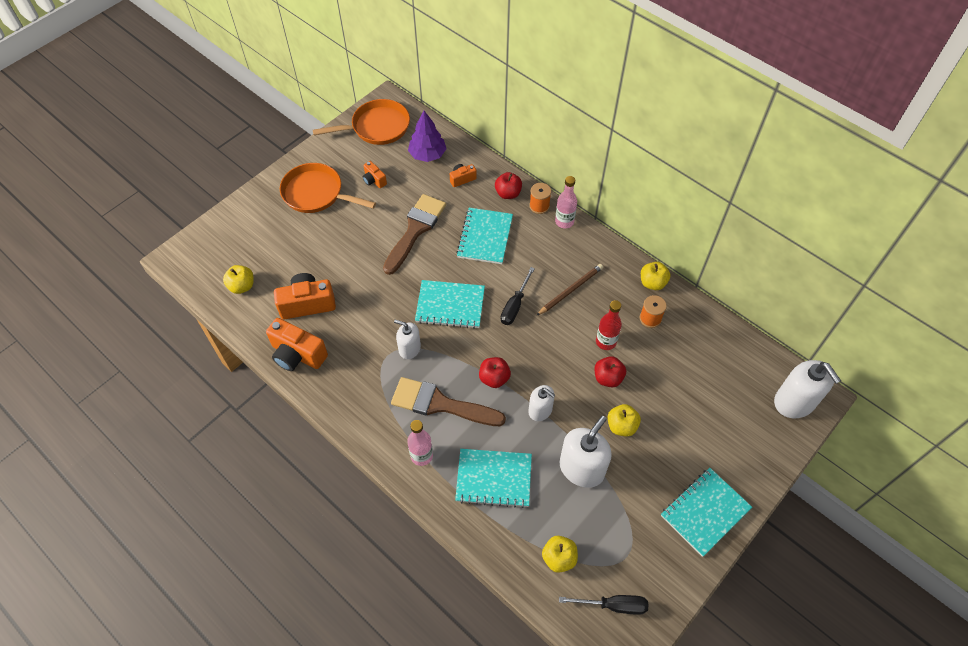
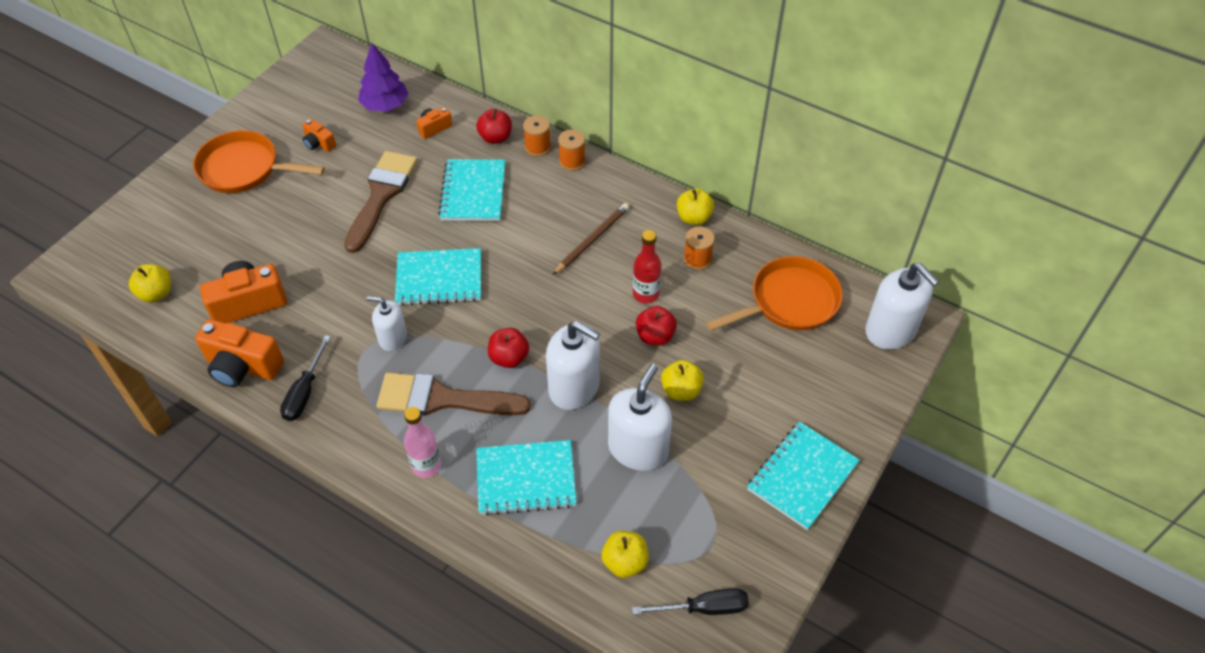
camera: 10 degrees left, 5 degrees down
(377, 127) = (314, 81): orange pan -> orange pan (789, 302)
(515, 305) = (523, 267): black screwdriver -> black screwdriver (305, 392)
(540, 410) = (574, 387): white soap dispenser -> white soap dispenser, size x1.67
(564, 222) = (572, 161): pink bottle -> orange spool

